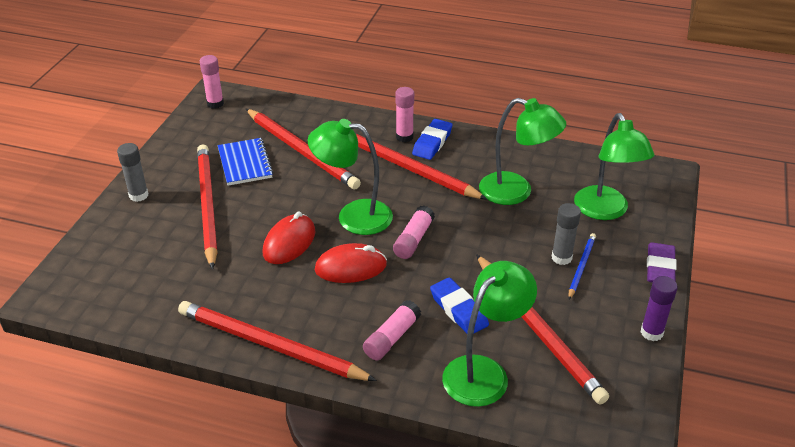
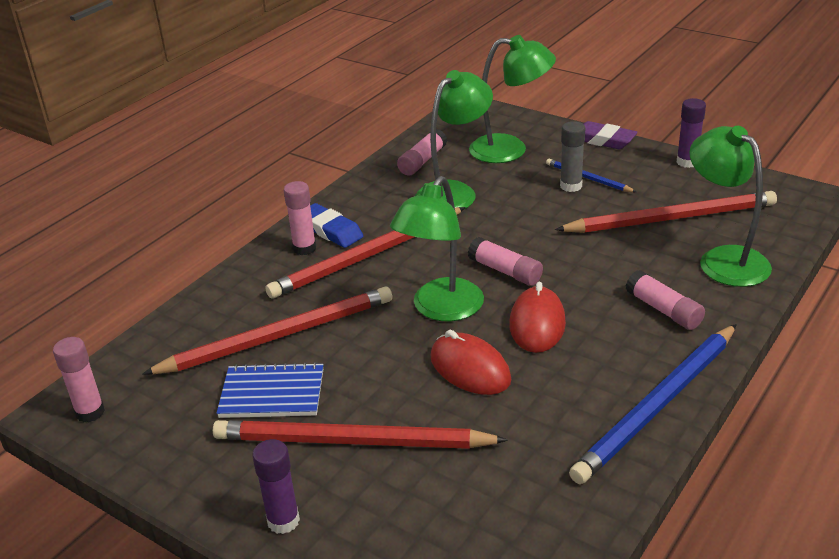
camera: 70 degrees left, 5 degrees down
(138, 195) = (283, 521): grey glue stick -> purple glue stick
(270, 345) = (658, 406): red pencil -> blue pencil
(458, 310) = (631, 259): blue eraser -> none
(556, 165) = (422, 161): none -> pink glue stick

